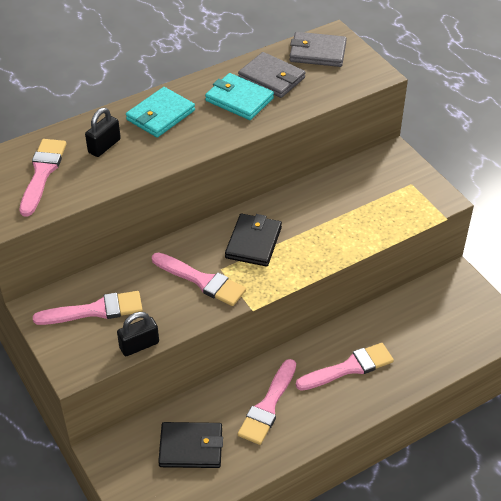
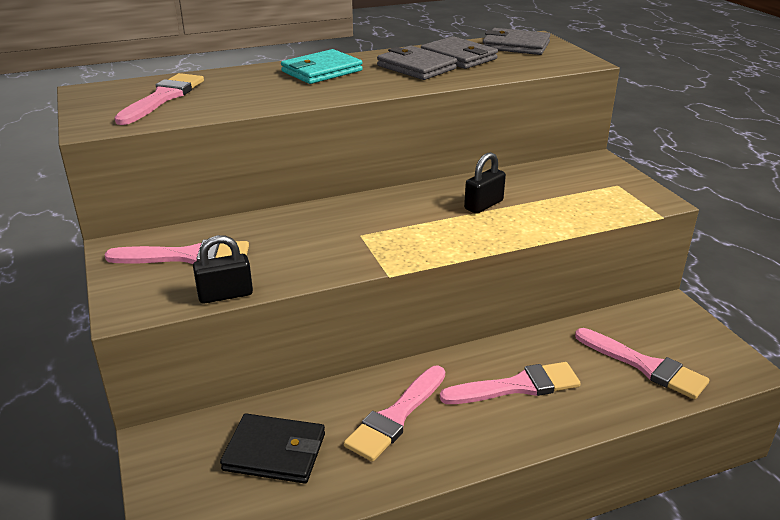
camera: 10 degrees right, 15 degrees down
(104, 146) = (246, 85): black padlock -> black padlock (483, 205)
(202, 281) = (332, 243): pink brush -> pink brush (645, 366)
(239, 99) = (416, 67): turquoise wallet -> grey wallet
(253, 242) = (409, 216): black wallet -> none

